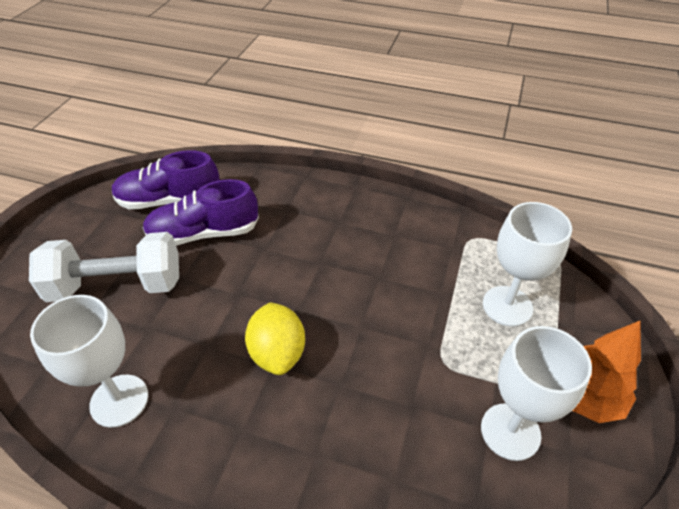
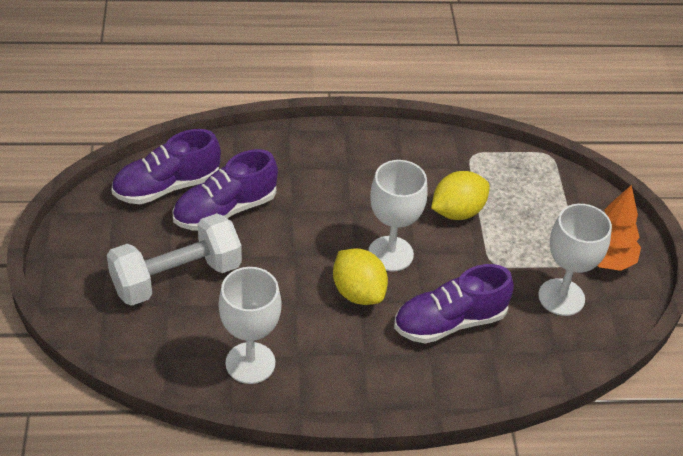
camera: 25 degrees left, 0 degrees up
(359, 421) = (449, 322): none -> purple shoe
(428, 293) = (457, 212): none -> yellow lemon
(507, 306) = (525, 206): white goblet -> white goblet (390, 254)

